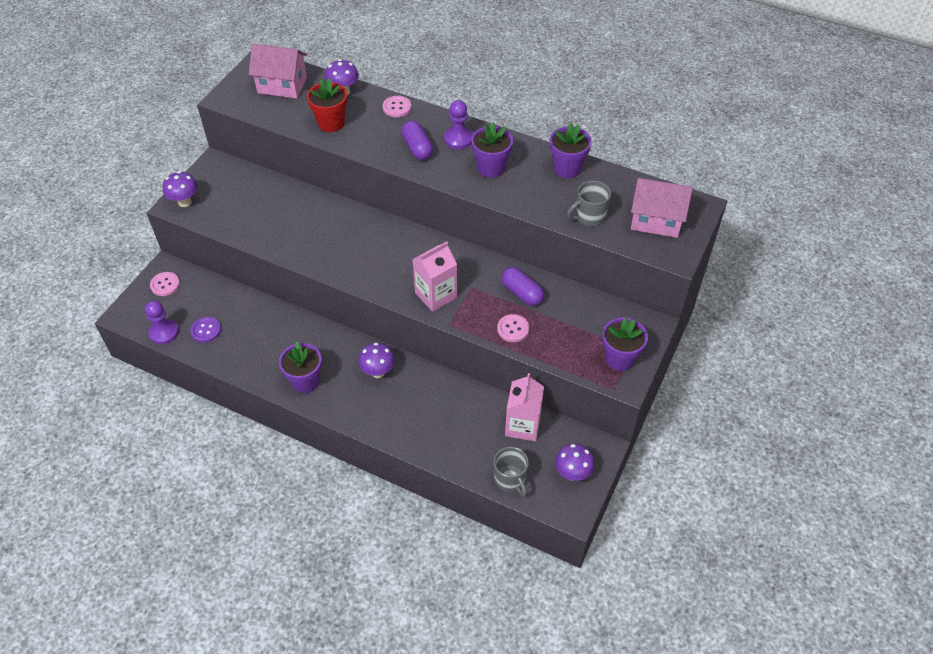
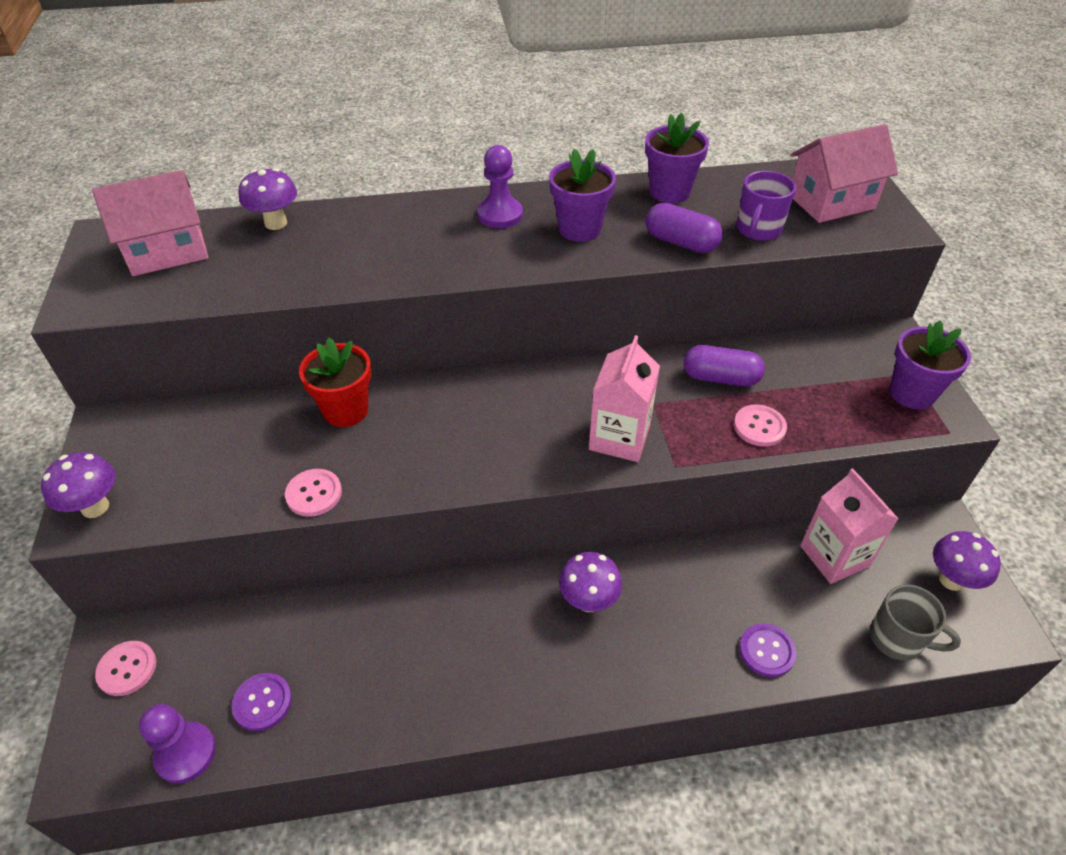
camera: 35 degrees left, 5 degrees down
(305, 381) = (497, 683): purple flower pot -> none
(331, 123) = (295, 268): red flower pot -> red flower pot (346, 410)
(397, 107) = (376, 212): pink button -> pink button (314, 494)
(417, 148) = (456, 247): purple capsule -> purple capsule (681, 242)
(439, 444) = (766, 651): none -> purple button
(589, 216) = (758, 230): grey mug -> purple mug

